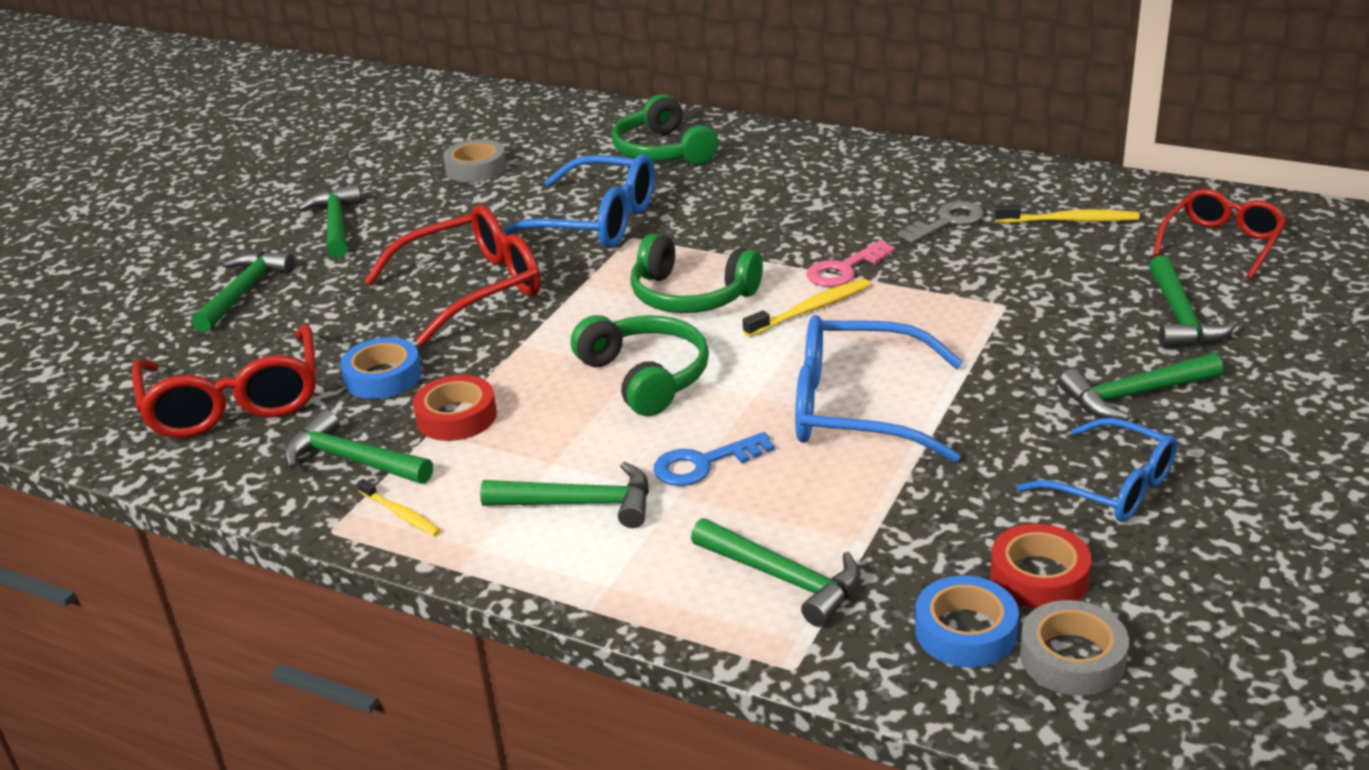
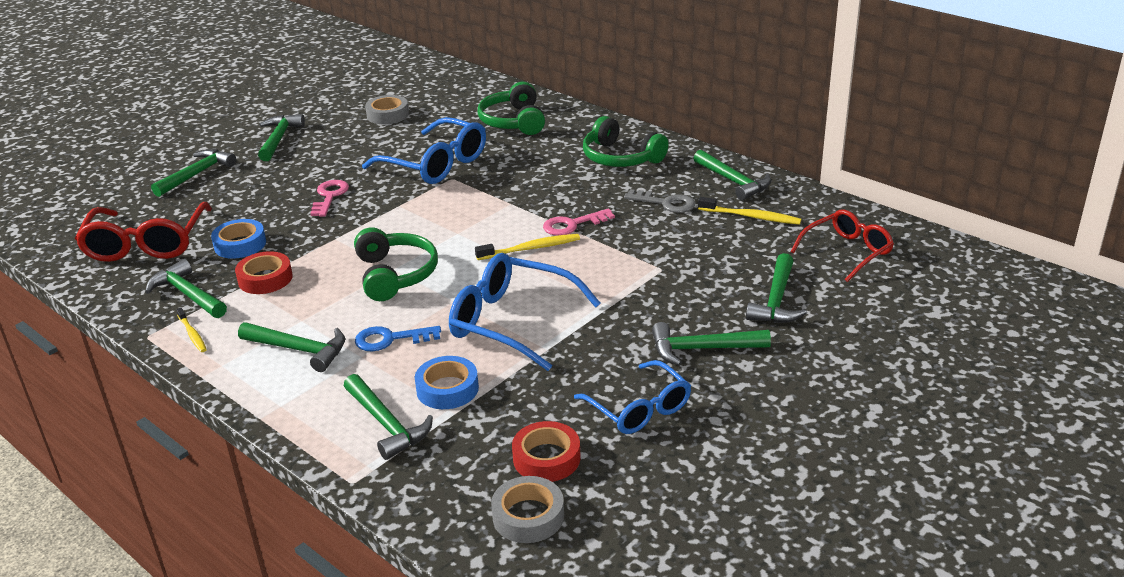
camera: 15 degrees right, 0 degrees up
(471, 289) = (329, 196): red glasses -> pink key
(691, 295) = (461, 225): green headphones -> green headphones (620, 158)
(947, 222) = (665, 203): grey key -> grey key turned 45 degrees clockwise
(965, 631) = (473, 483): blue tape -> blue tape (447, 389)
(1014, 181) = (733, 181): none -> green hammer

